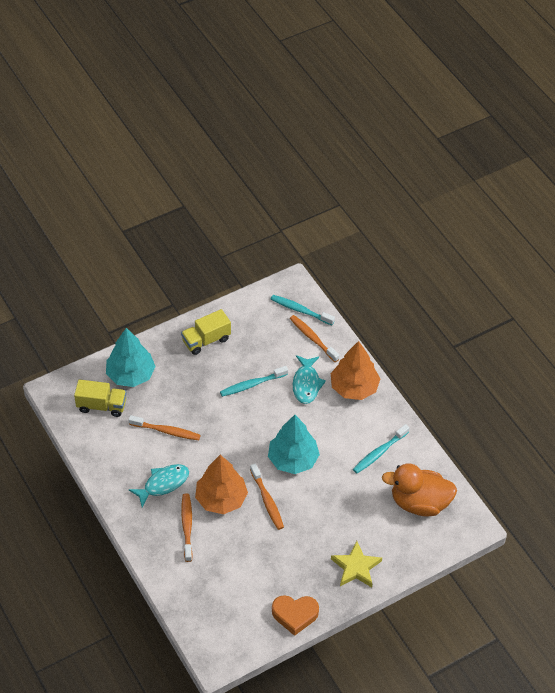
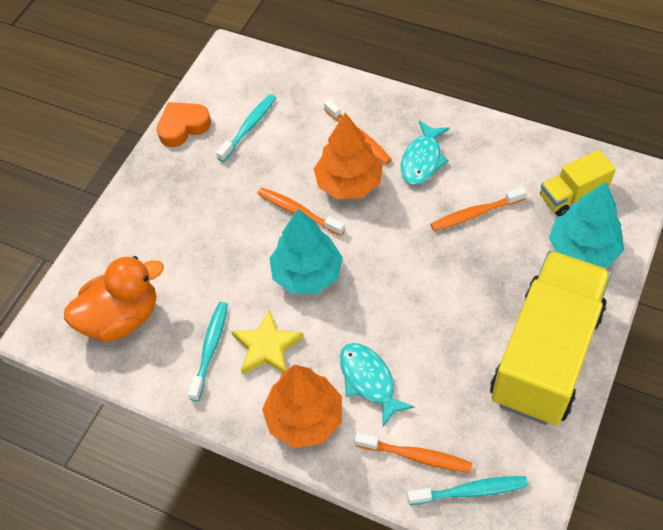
camera: 150 degrees right, 5 degrees up
(206, 340) = (545, 355): yellow truck -> yellow truck, size x2.14
(252, 384) = (434, 333): turquoise toothbrush -> turquoise toothbrush (249, 127)
(356, 567) = (151, 205): yellow star -> yellow star (267, 347)

